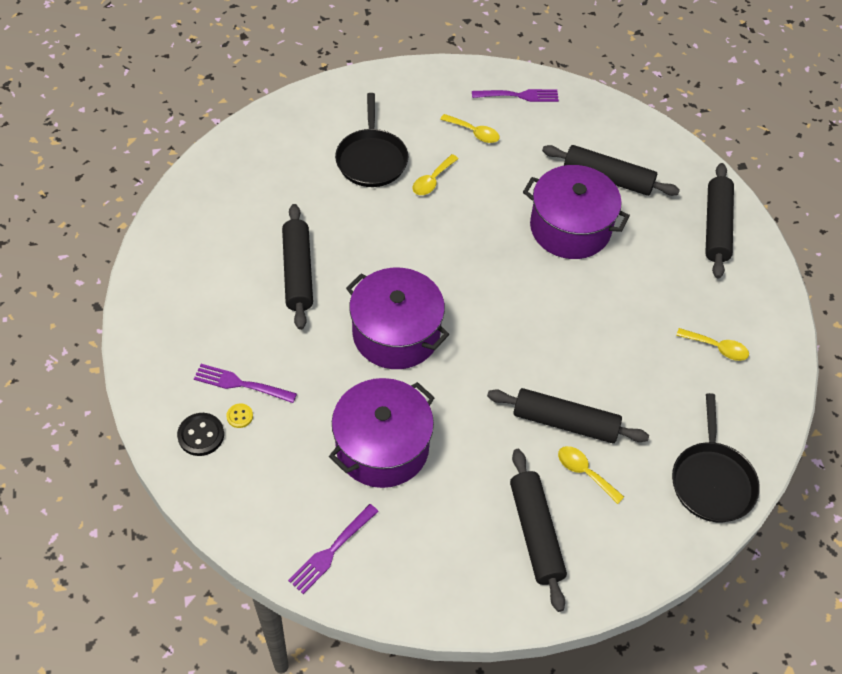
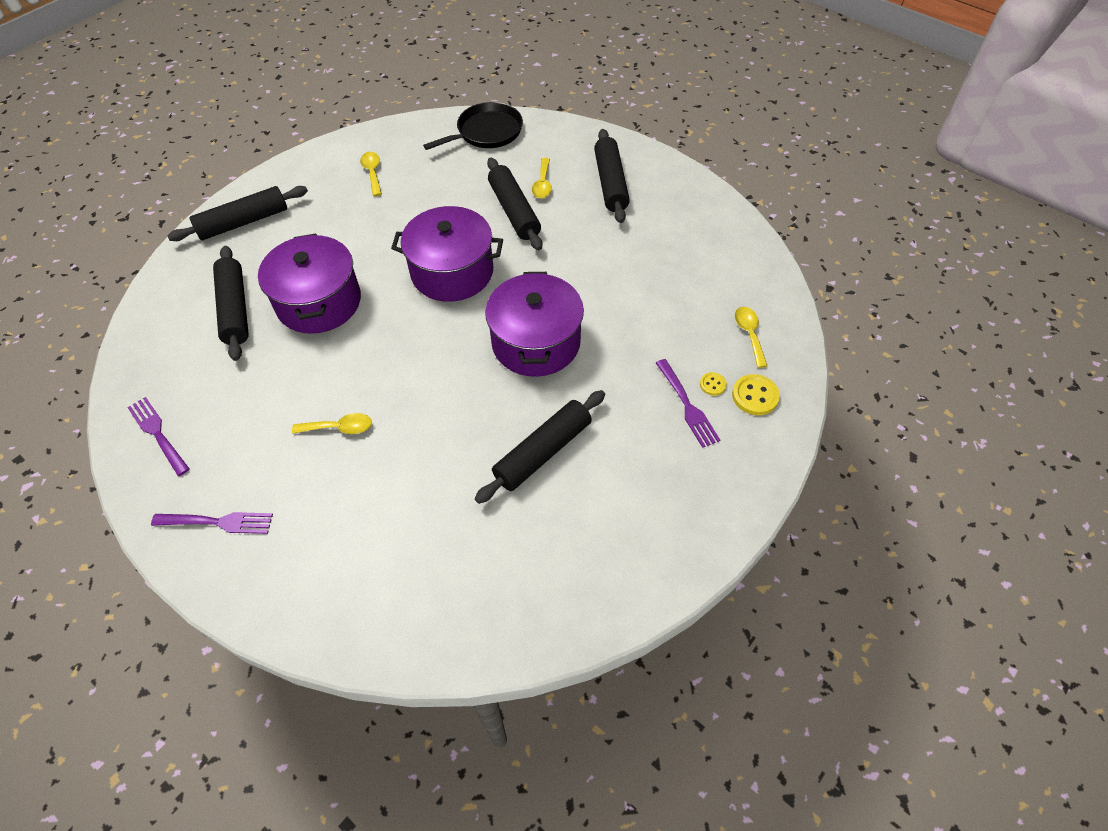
camera: 125 degrees left, 0 degrees up
(201, 435) = (755, 396): black button -> yellow button
(332, 550) = (738, 264): purple fork -> purple fork (216, 522)
(371, 159) = (349, 496): black pan -> none
(382, 446) = (638, 287): purple pot -> purple pot (452, 272)
(474, 132) = (244, 436): yellow spoon -> yellow spoon (749, 334)
(536, 533) = (610, 183): black rolling pin -> black rolling pin turned 45 degrees counterclockwise

